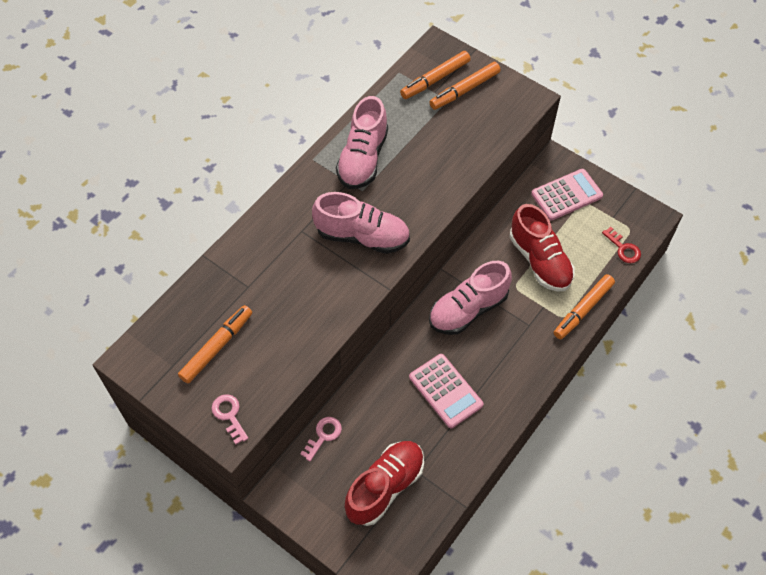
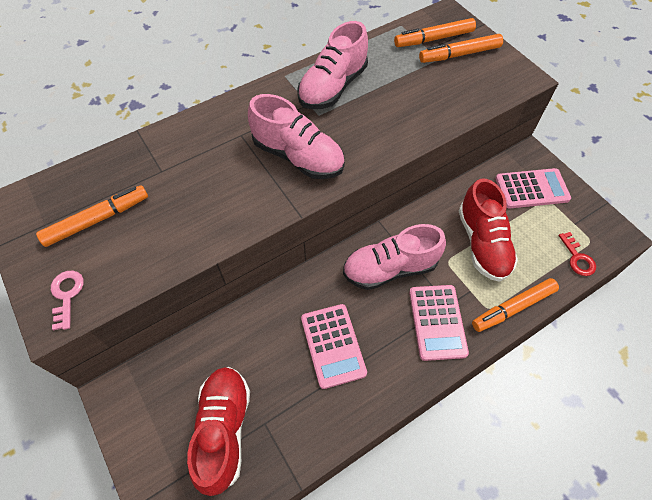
camera: 20 degrees right, 0 degrees up
(323, 436) = (188, 349): pink key -> none
(385, 487) = (224, 430): red shoe -> red shoe turned 60 degrees counterclockwise
(525, 342) = (437, 322): none -> pink calculator

